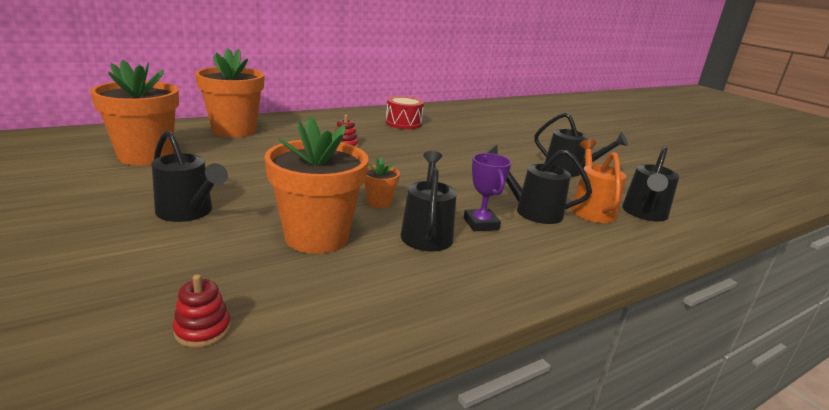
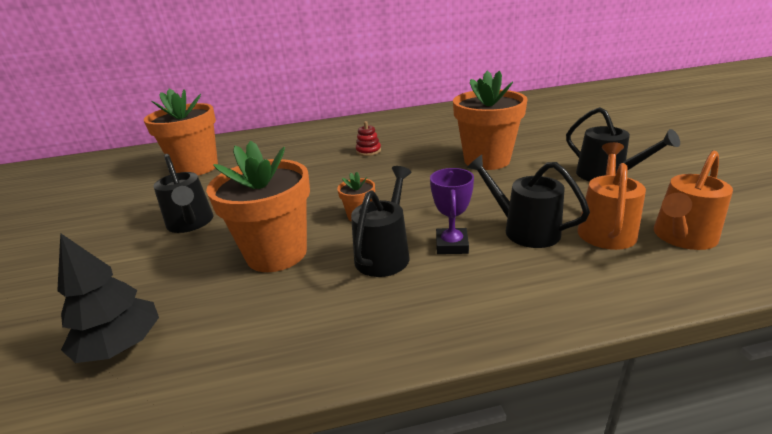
camera: 25 degrees right, 5 degrees up
(203, 330) = (121, 346): red stacking toy -> black tree
(234, 130) = (281, 139): orange flower pot -> orange flower pot (487, 160)
(403, 123) = (443, 123): red drum -> none
(644, 213) = (682, 237): black watering can -> orange watering can

